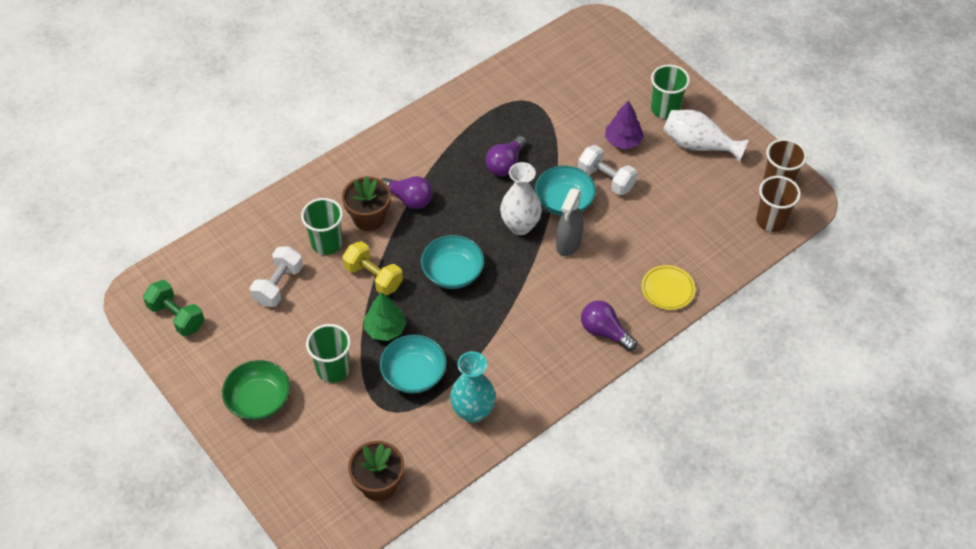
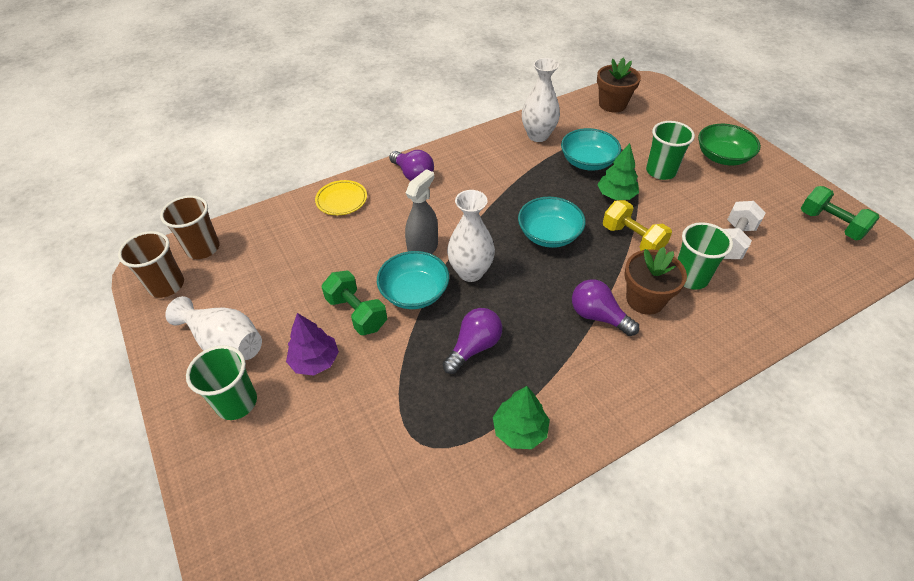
camera: 170 degrees left, 5 degrees down
(465, 115) = (520, 430): none -> green tree
(473, 411) = (538, 135): turquoise vase -> white vase
(606, 179) = (357, 313): white dumbbell -> green dumbbell

